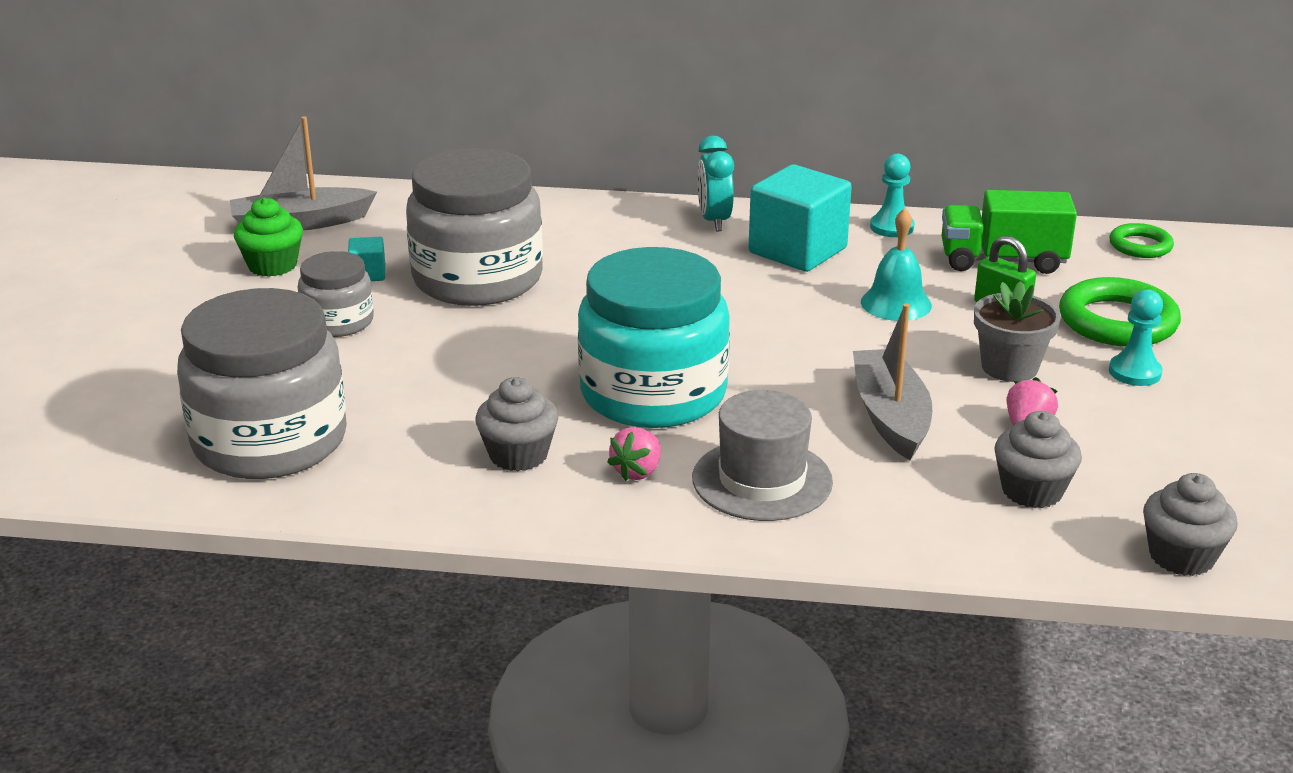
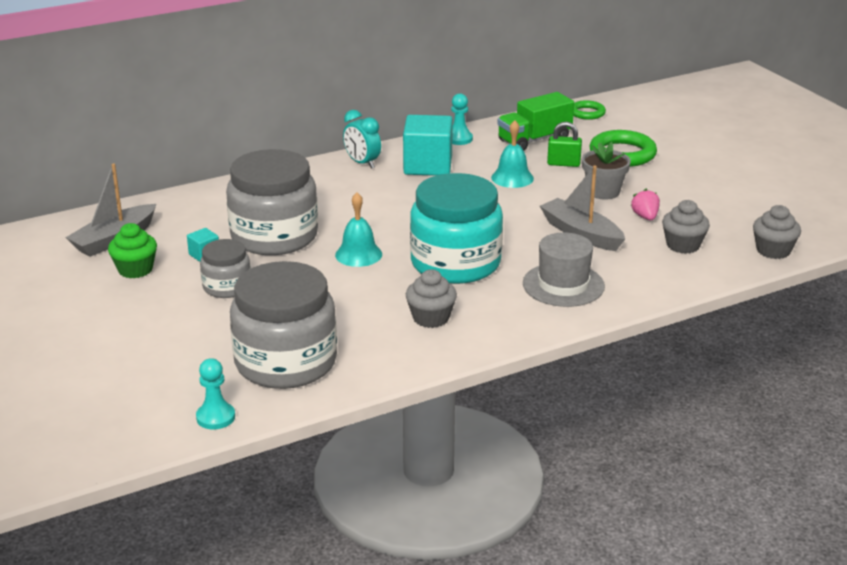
camera: 35 degrees left, 0 degrees up
(545, 337) = (358, 254): none -> turquoise bell
(637, 472) = (500, 303): pink strawberry -> none
(1134, 372) = (658, 176): turquoise pawn -> turquoise pawn (215, 417)

